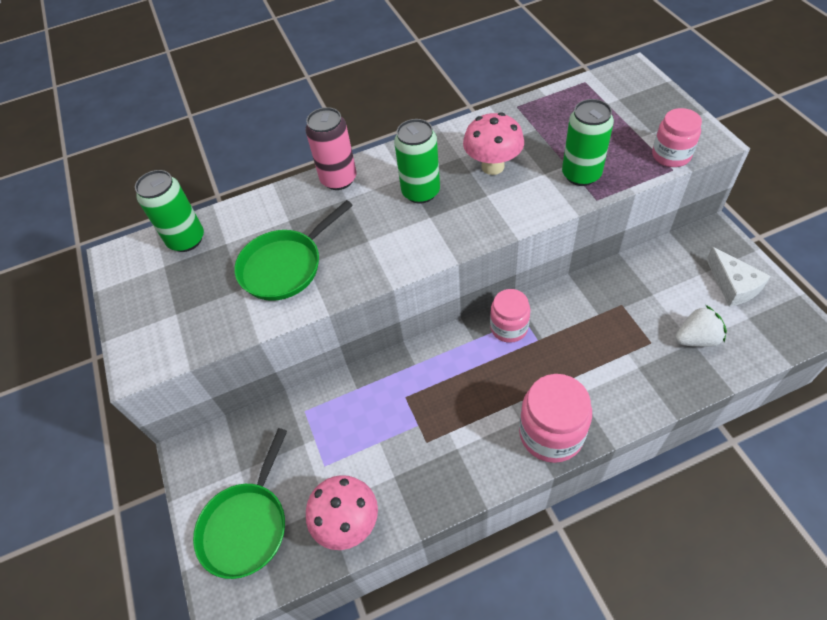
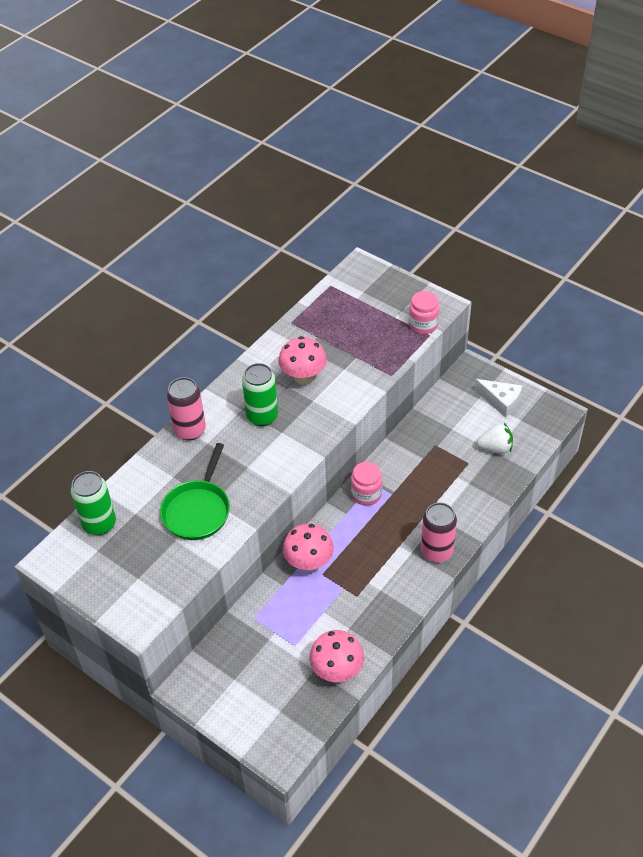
camera: 35 degrees left, 5 degrees down
(247, 525) = (266, 708): green pan -> none
(399, 377) = (309, 563): none -> pink mushroom
(551, 433) = (436, 551): pink jar -> pink can
(581, 175) = (370, 361): green can -> none
(696, 339) = (495, 448): white strawberry -> white strawberry turned 45 degrees clockwise

